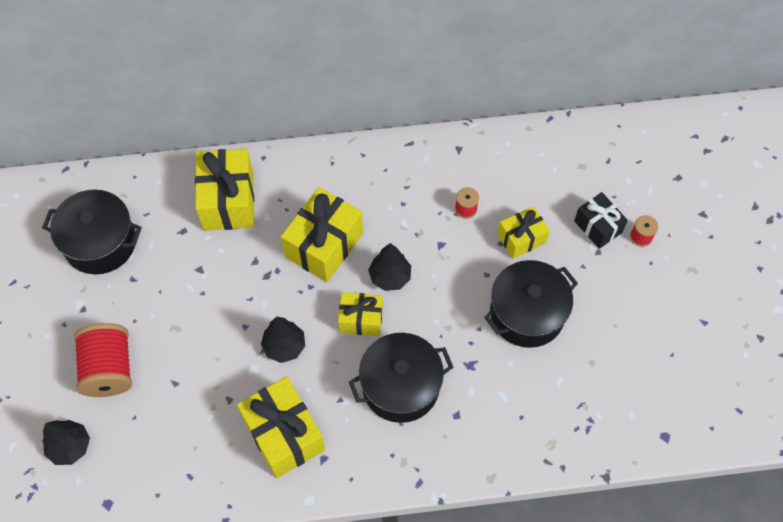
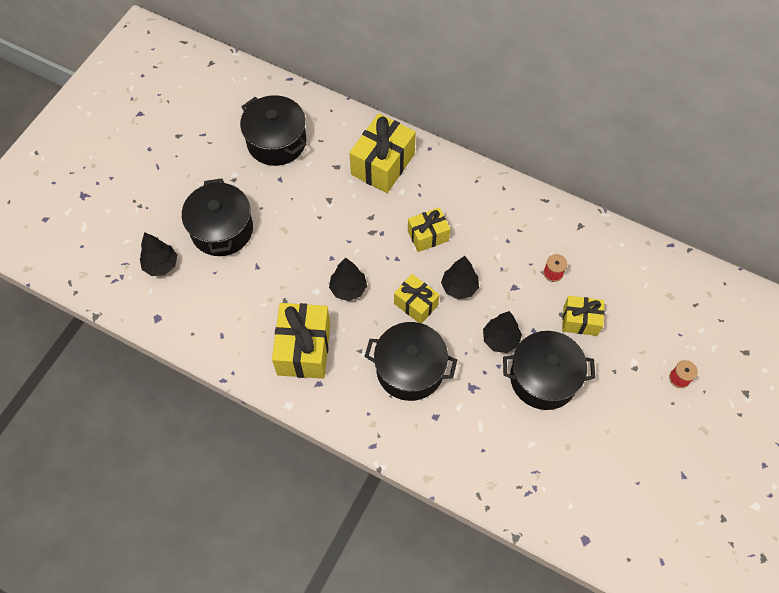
camera: 35 degrees right, 0 degrees up
(109, 369) = (222, 230): red spool -> black pot
(324, 245) = (428, 236): yellow gift -> yellow gift, size x0.60
(463, 302) = (500, 339): none -> black tree
(598, 227) = (649, 349): black gift -> none

